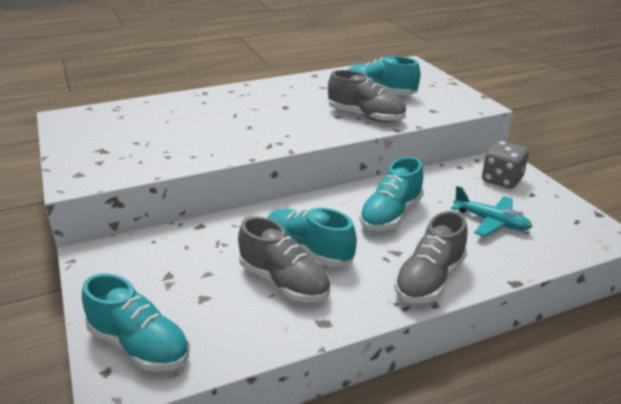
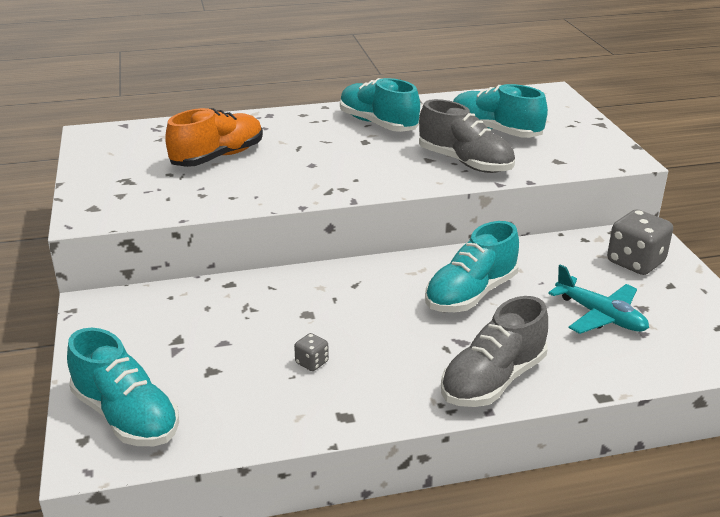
camera: 10 degrees right, 0 degrees up
(173, 126) = (218, 157): none -> orange shoe
(284, 282) = (312, 362): grey shoe -> grey dice
(308, 251) = (352, 328): turquoise shoe -> turquoise shoe (378, 124)

